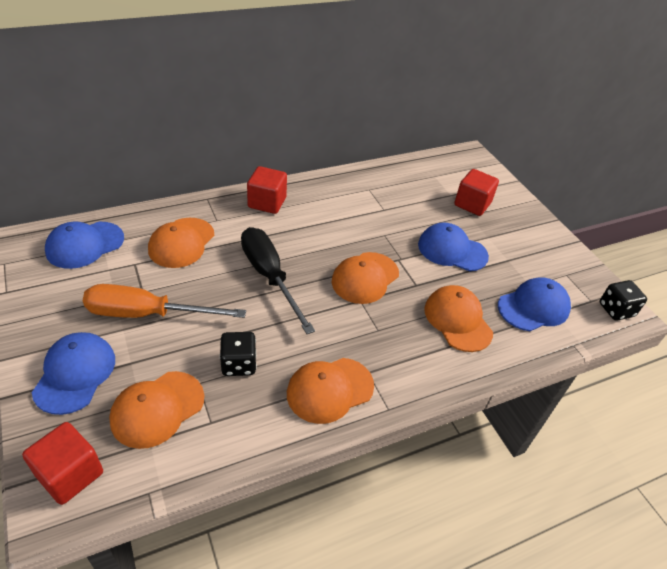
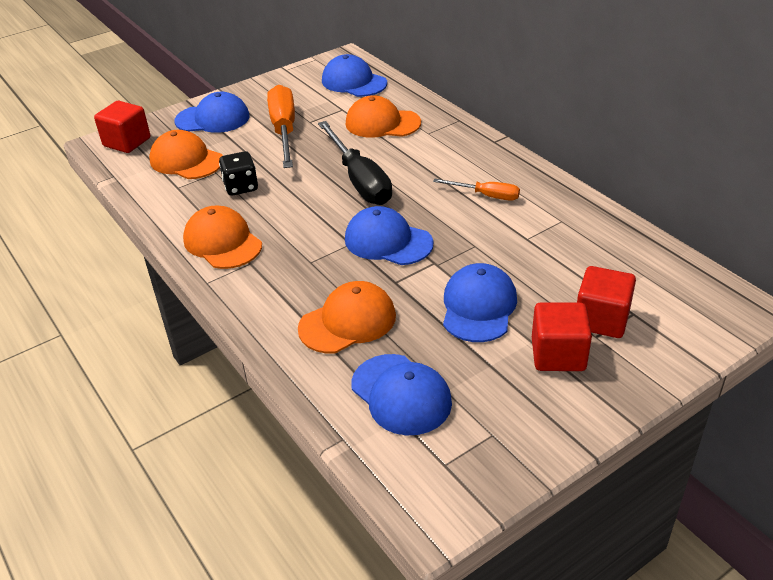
camera: 85 degrees right, 5 degrees down
(267, 202) = (478, 155): red cube -> red cube (558, 354)
(270, 277) = (359, 180): black screwdriver -> black screwdriver turned 105 degrees clockwise
(325, 213) = (486, 196): none -> orange screwdriver
(365, 278) = (388, 241): orange cap -> blue cap
(616, 310) = (436, 497): black dice -> none

